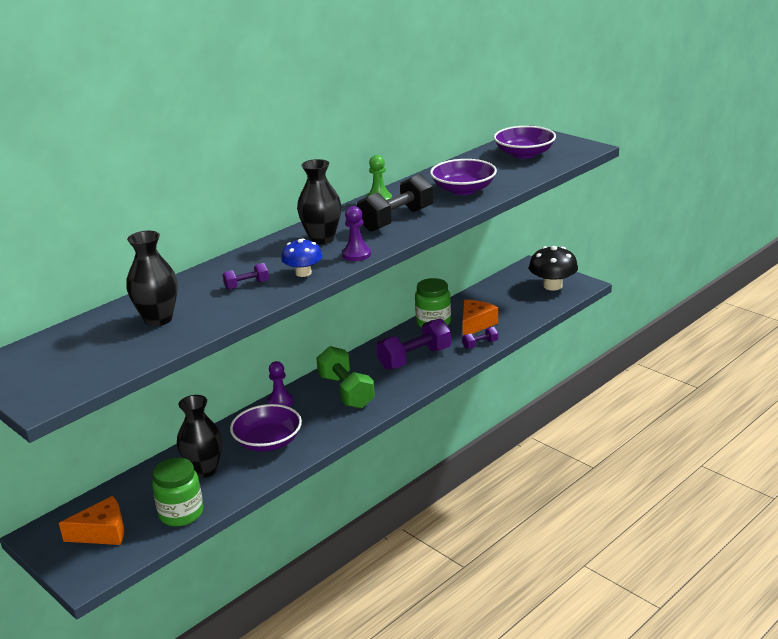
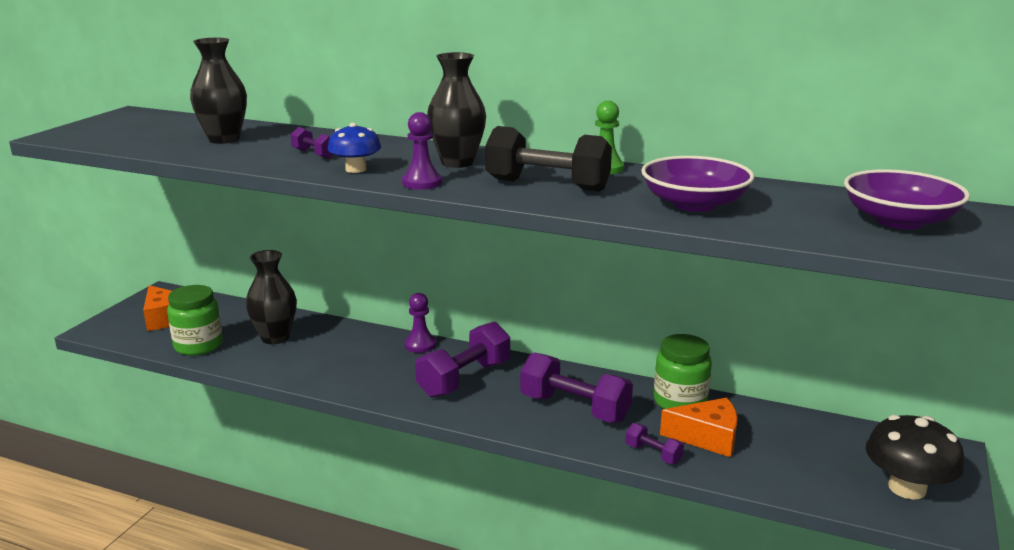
camera: 65 degrees right, 5 degrees down
(268, 442) = (338, 358): purple bowl -> none
(346, 392) = (464, 379): green dumbbell -> purple dumbbell

